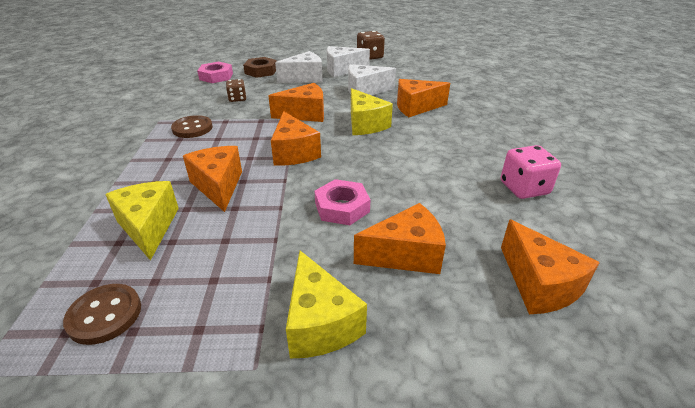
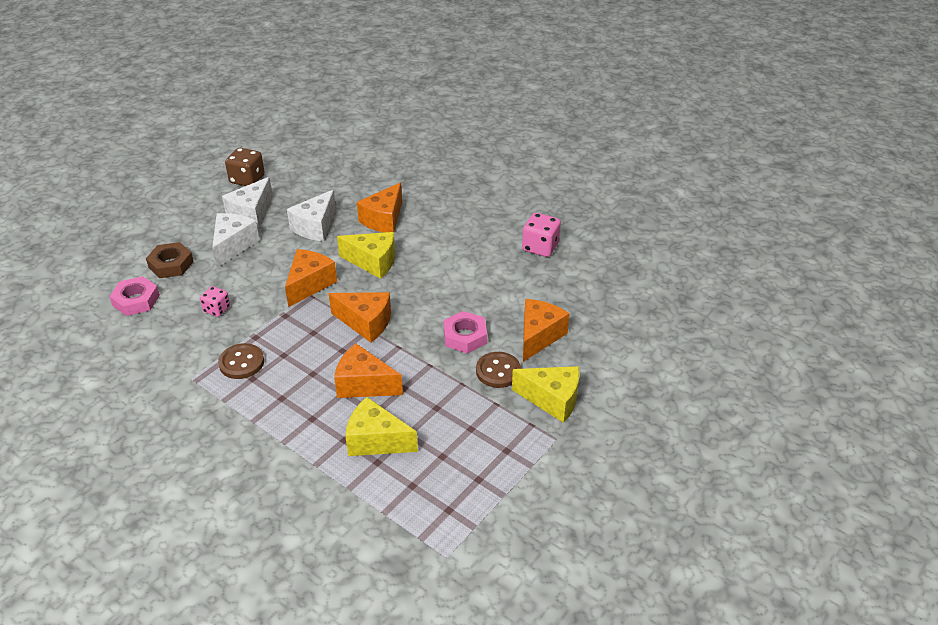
camera: 50 degrees left, 5 degrees up
(105, 315) = (451, 488): brown button -> brown button (498, 371)
(237, 99) = (217, 309): brown dice -> pink dice
(539, 284) = (612, 304): orange cheese -> none

